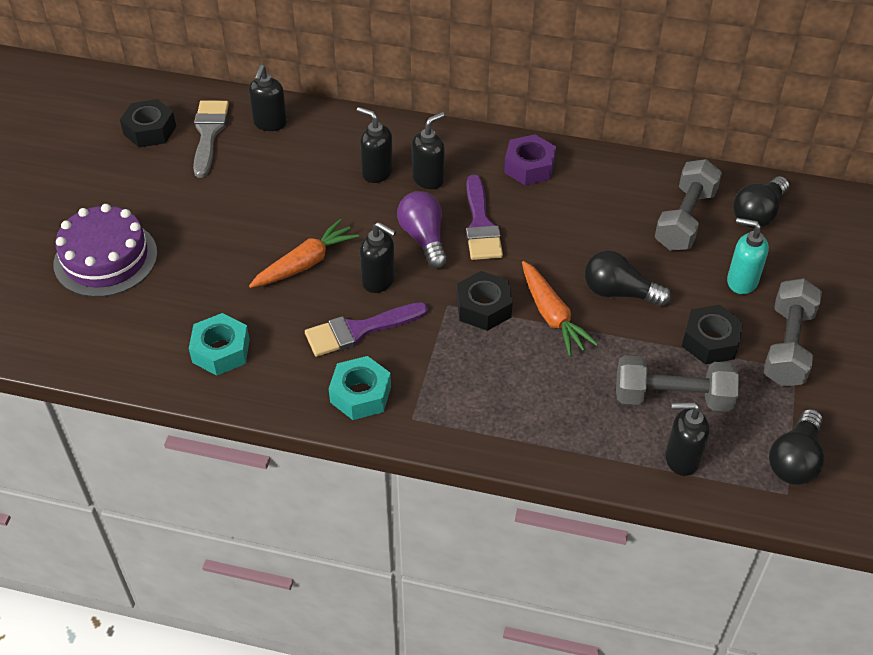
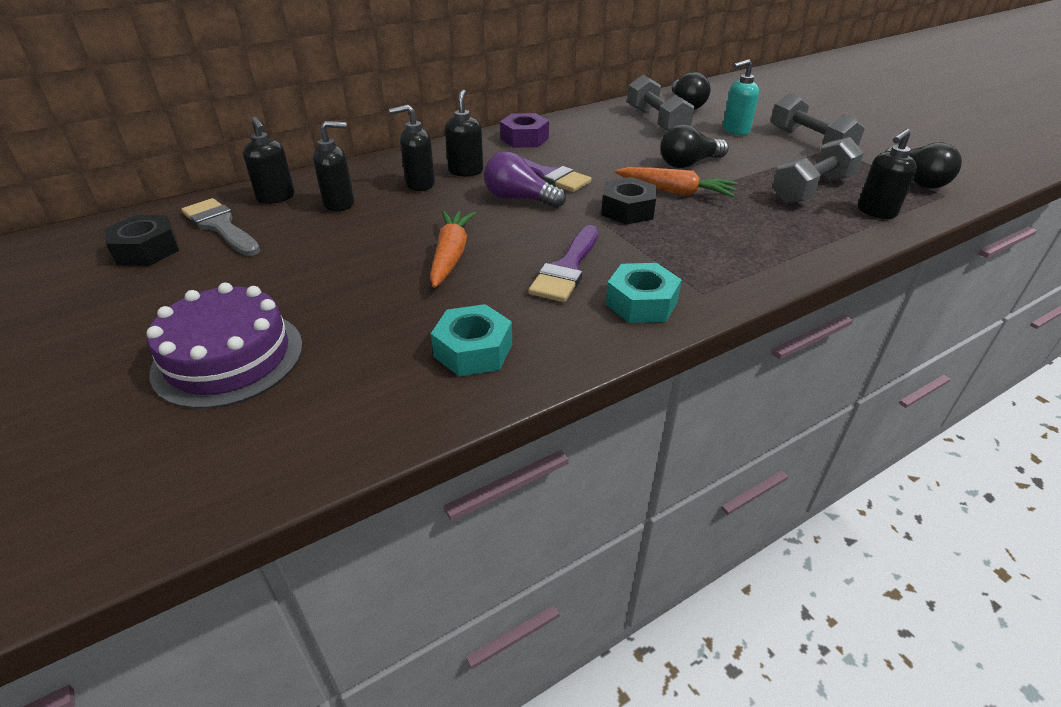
camera: 45 degrees left, 10 degrees down
(379, 281) = (529, 235): black soap dispenser -> black soap dispenser (340, 204)
(710, 341) = (775, 158): black nut -> none

